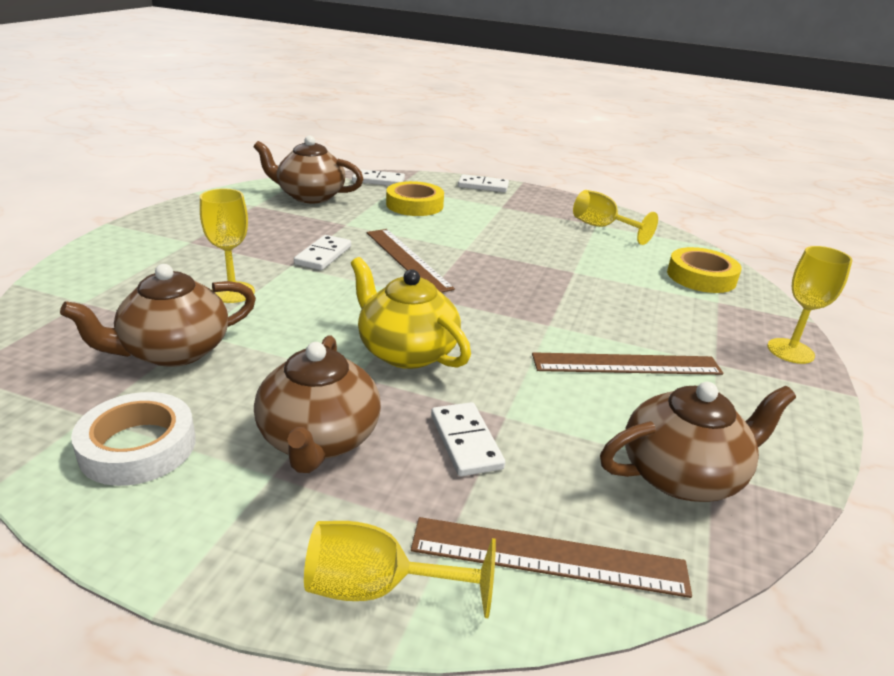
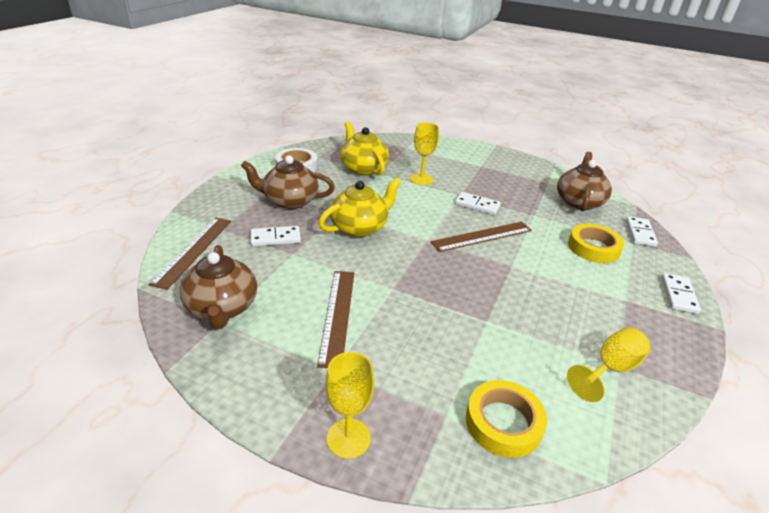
camera: 95 degrees right, 5 degrees up
(174, 351) = (363, 168): brown teapot -> yellow teapot
(378, 588) = (202, 210): yellow goblet -> none

